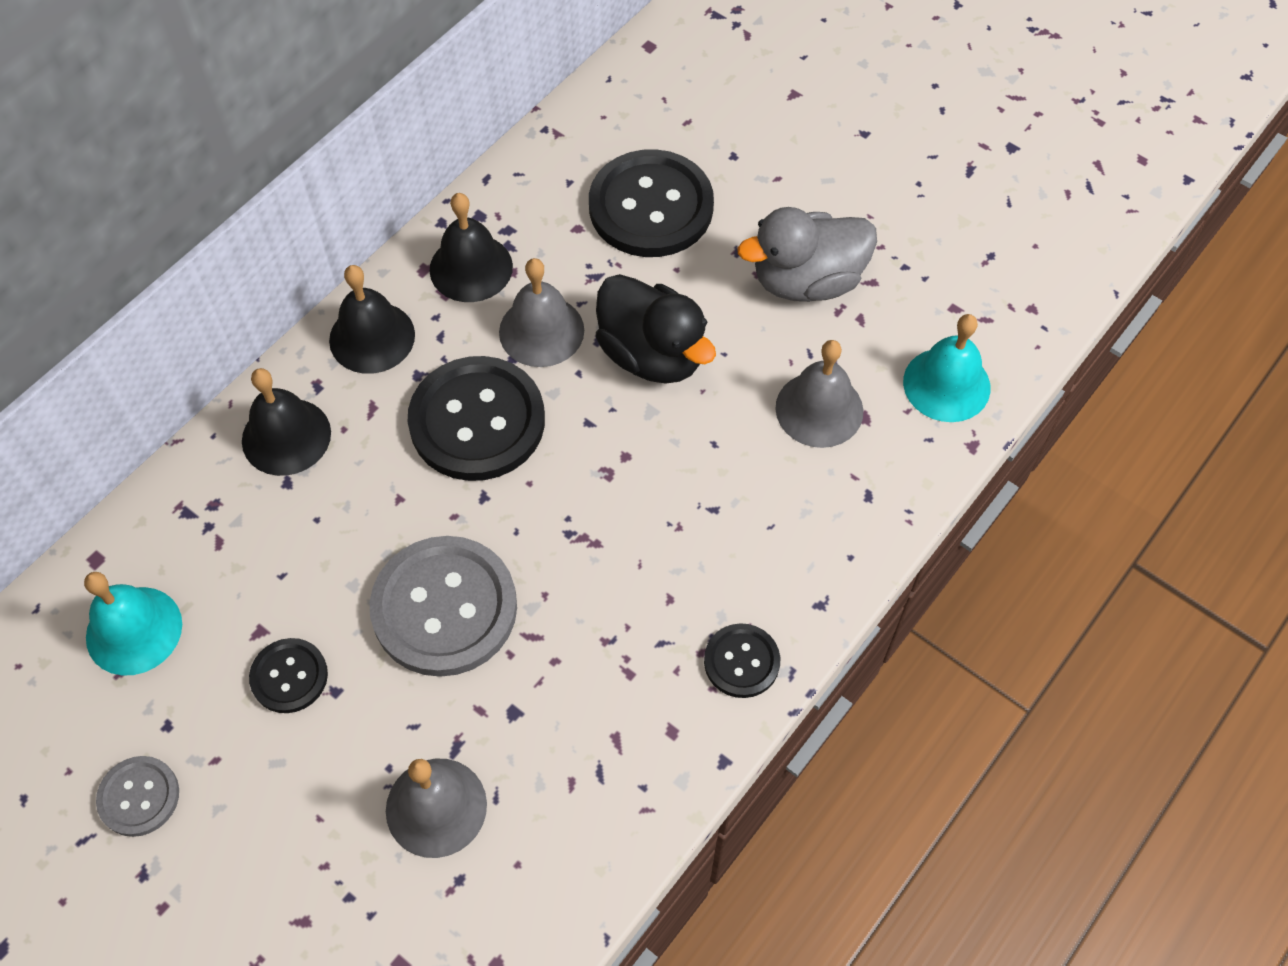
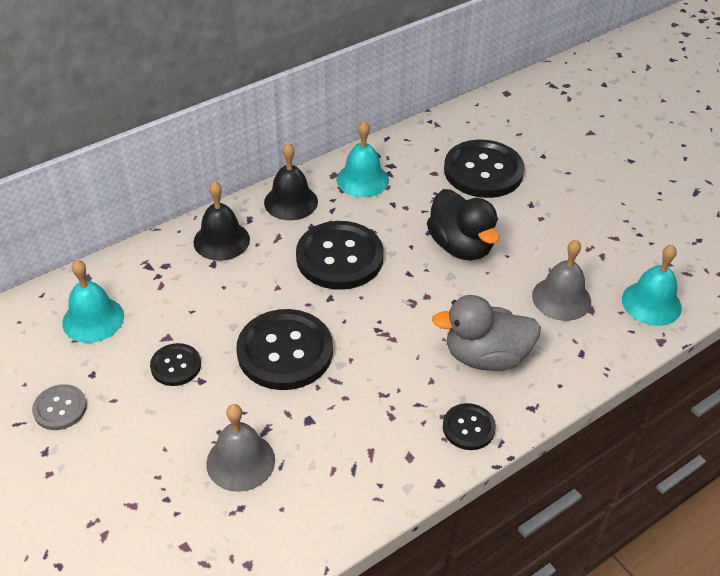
camera: 15 degrees right, 15 degrees down
(444, 608) = (285, 351): grey button -> black button
(471, 268) = (362, 179): black bell -> turquoise bell
(541, 331) = (395, 220): grey bell -> none
(807, 281) = (572, 228): grey duck -> grey duck (485, 356)

